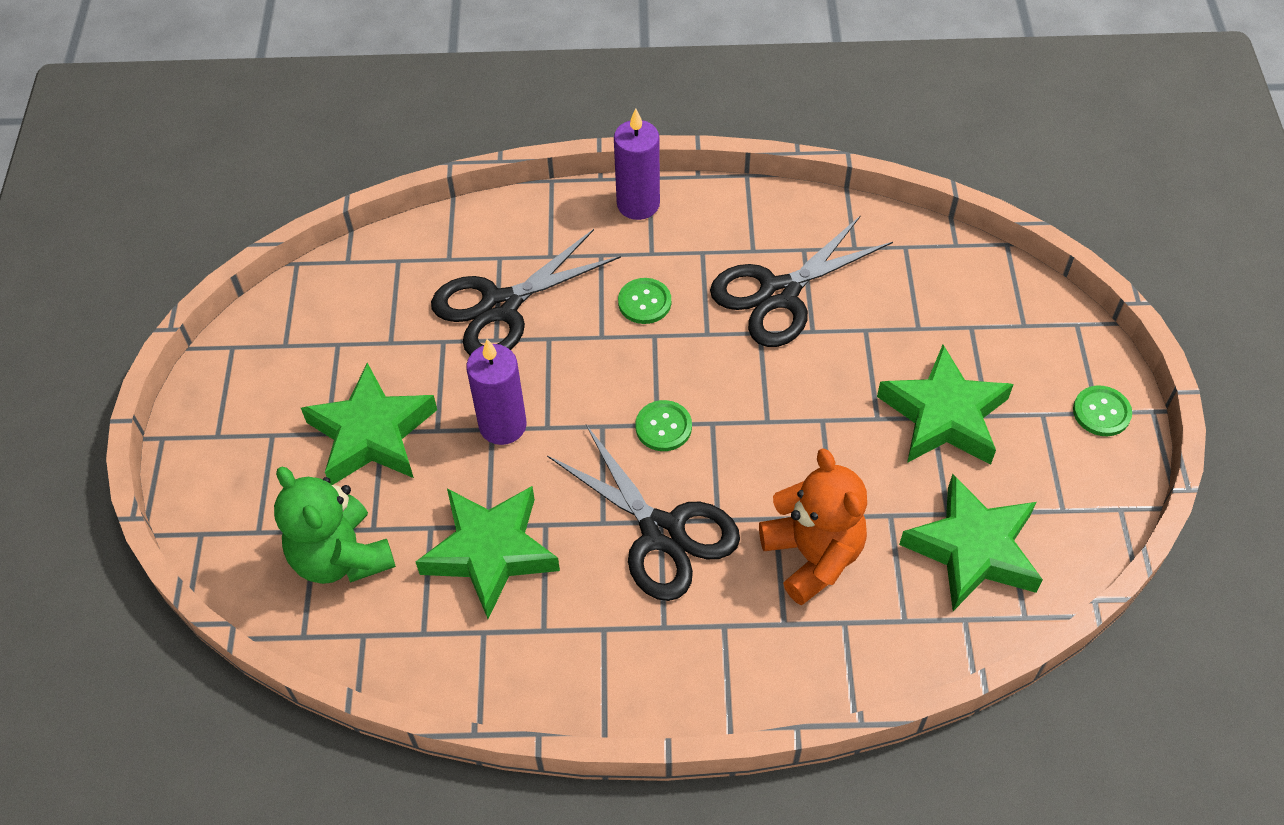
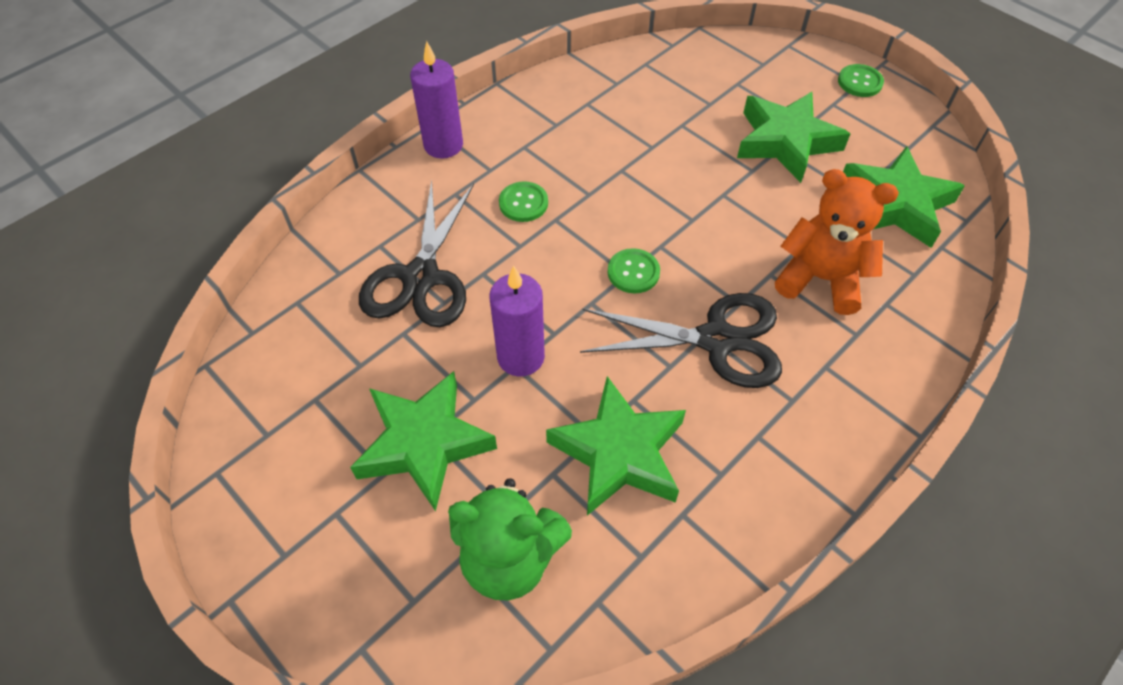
camera: 45 degrees left, 0 degrees up
(779, 293) = (604, 139): black scissors -> none

